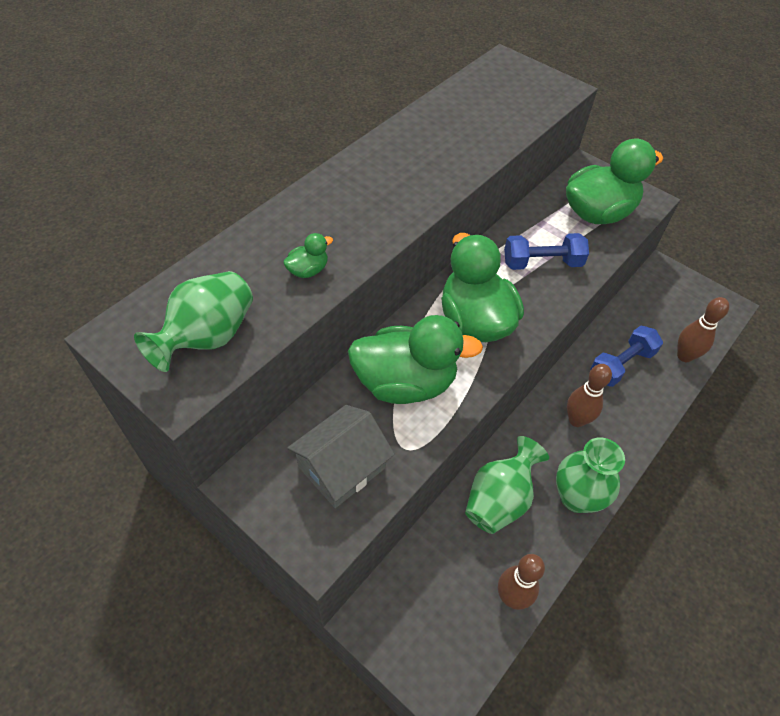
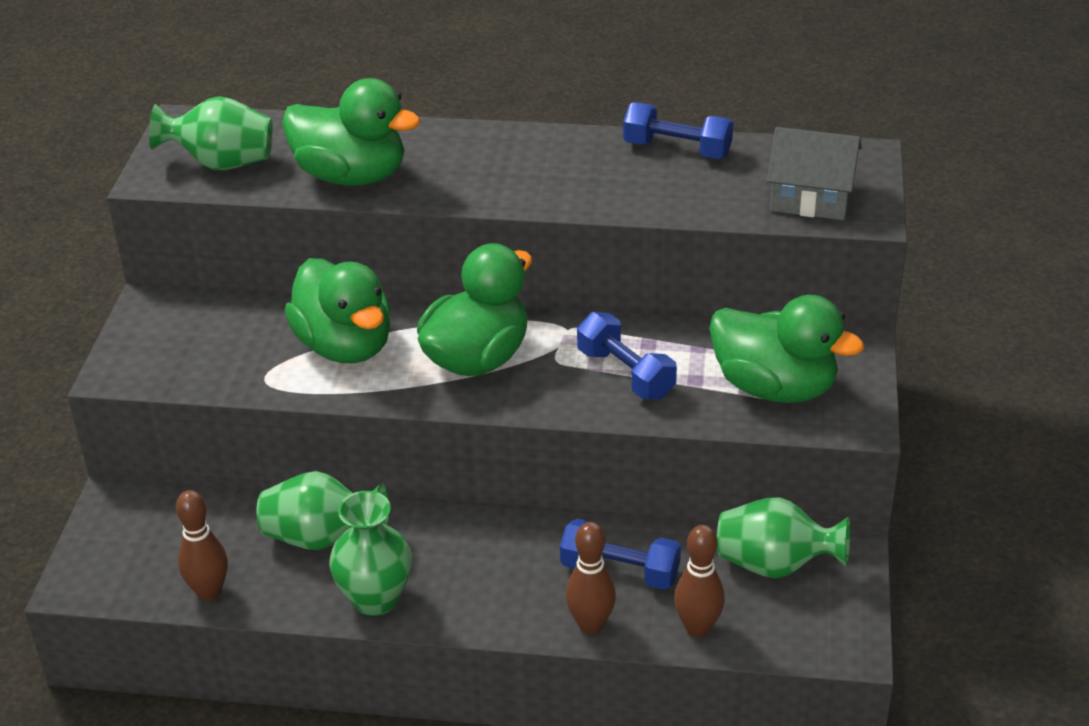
camera: 60 degrees right, 15 degrees down
(308, 270) = (352, 176): green duck -> green duck, size x2.42
(342, 467) = (210, 350): grey house -> grey house (811, 197)
(431, 116) = (677, 149): none -> blue dumbbell
(576, 420) = (489, 560): brown bowling pin -> brown bowling pin (591, 625)
(654, 300) = (775, 565): none -> green vase

